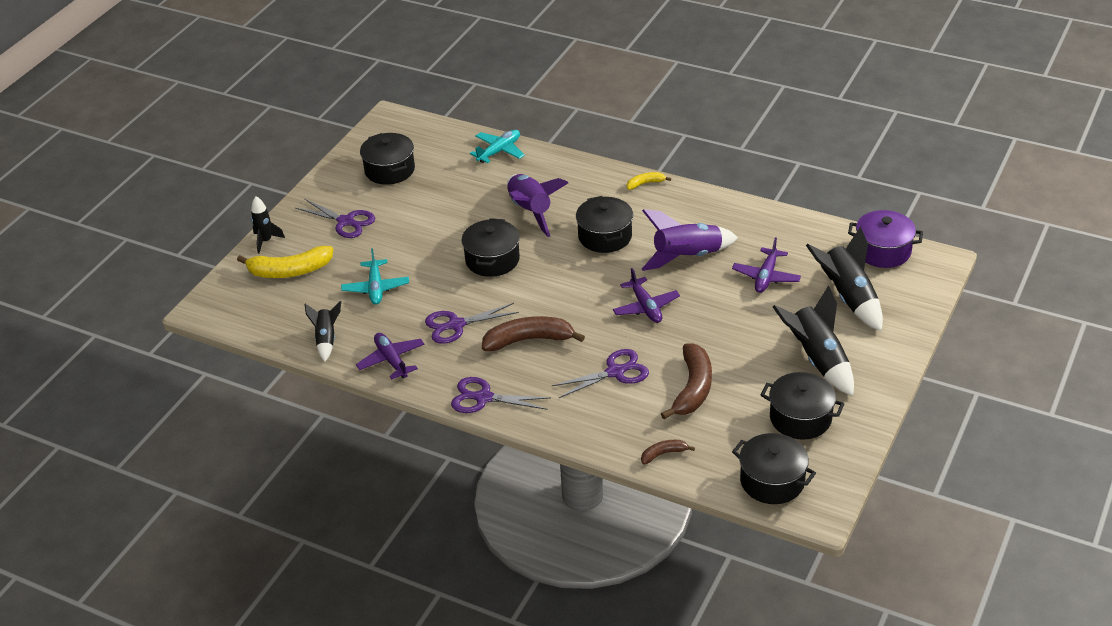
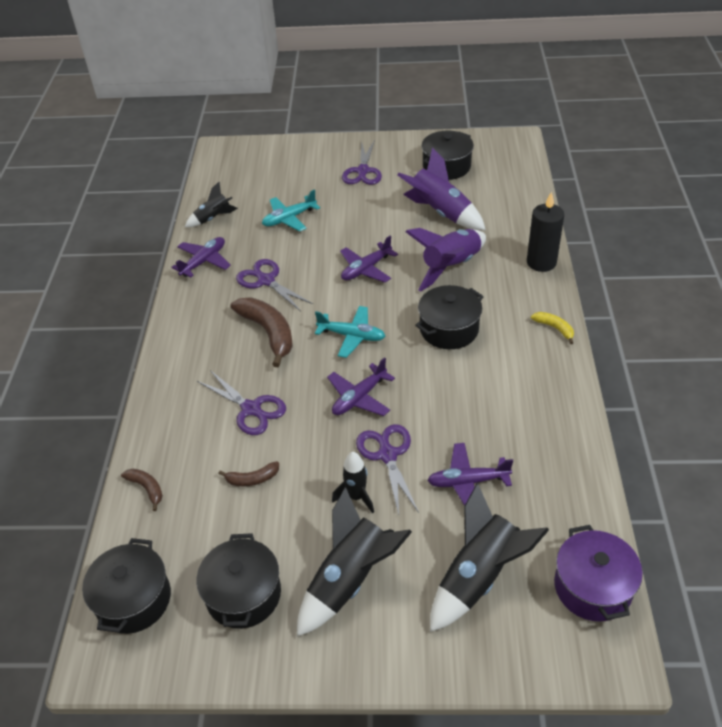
camera: 65 degrees right, 5 degrees up
(266, 241) = (313, 144): black rocket -> black rocket (356, 497)
(290, 271) = (284, 169): yellow banana -> none
(484, 398) = (179, 333): purple scissors -> purple scissors (387, 455)
(492, 260) = (366, 269): black pot -> purple plane
(499, 151) = (524, 215): turquoise plane -> turquoise plane (351, 336)
(566, 163) = (541, 262): none -> black candle
(687, 257) = (458, 402): purple rocket -> purple rocket (440, 213)
(693, 388) = (252, 479): brown banana -> brown banana, size x0.51

